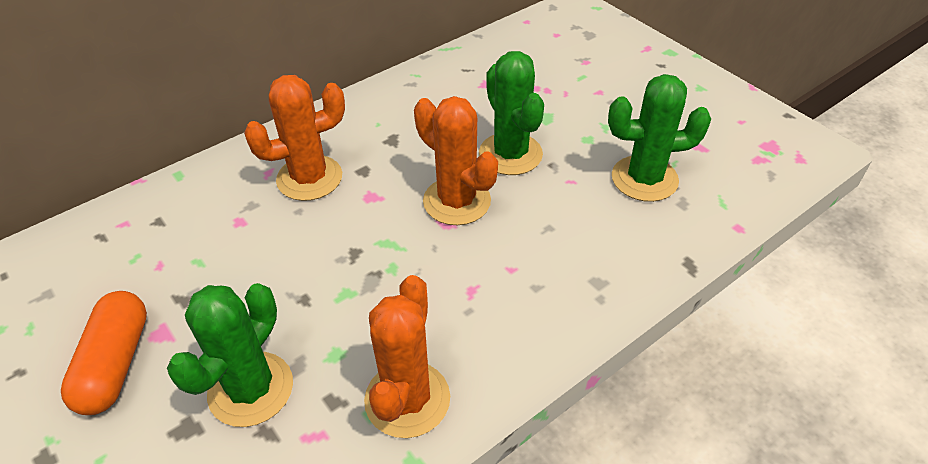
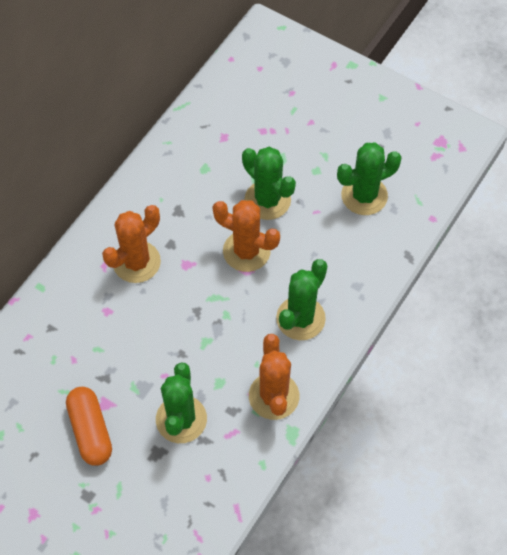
camera: 20 degrees left, 15 degrees up
(496, 301) = (300, 318): none -> green cactus

